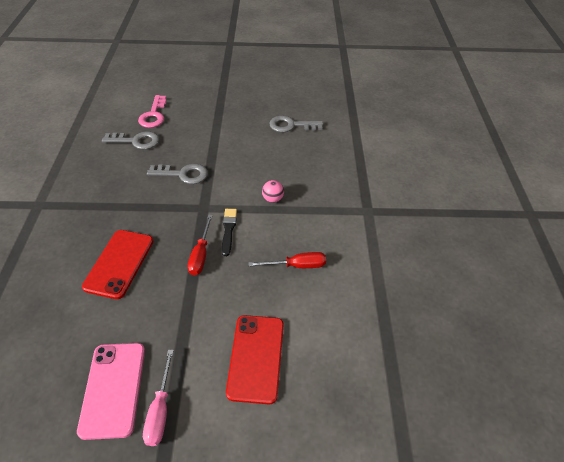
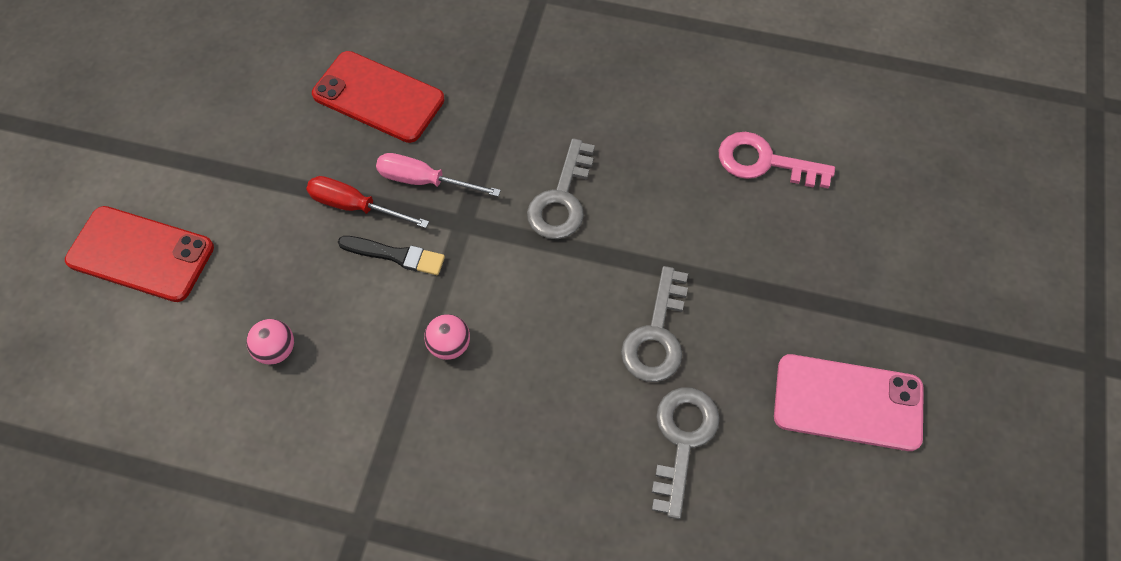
camera: 105 degrees right, 15 degrees up
(113, 389) = (177, 88): pink phone -> pink phone (847, 402)
(136, 141) = (679, 129): grey key -> grey key (656, 335)
(160, 410) = (125, 135): pink screwdriver -> pink screwdriver (424, 181)
(297, 265) = (276, 349): red screwdriver -> pink ball

